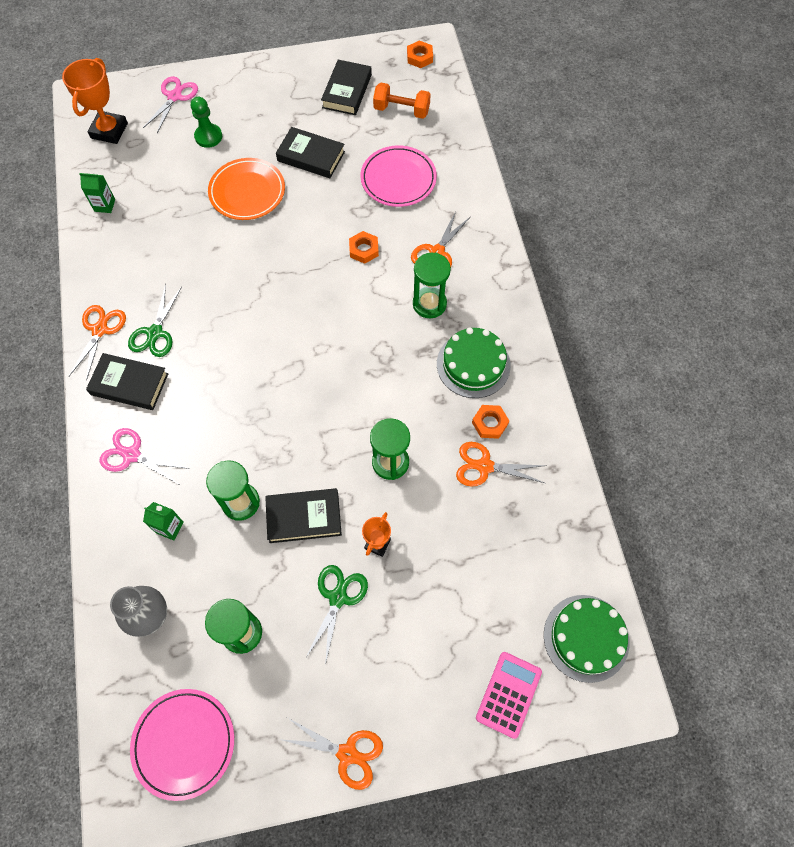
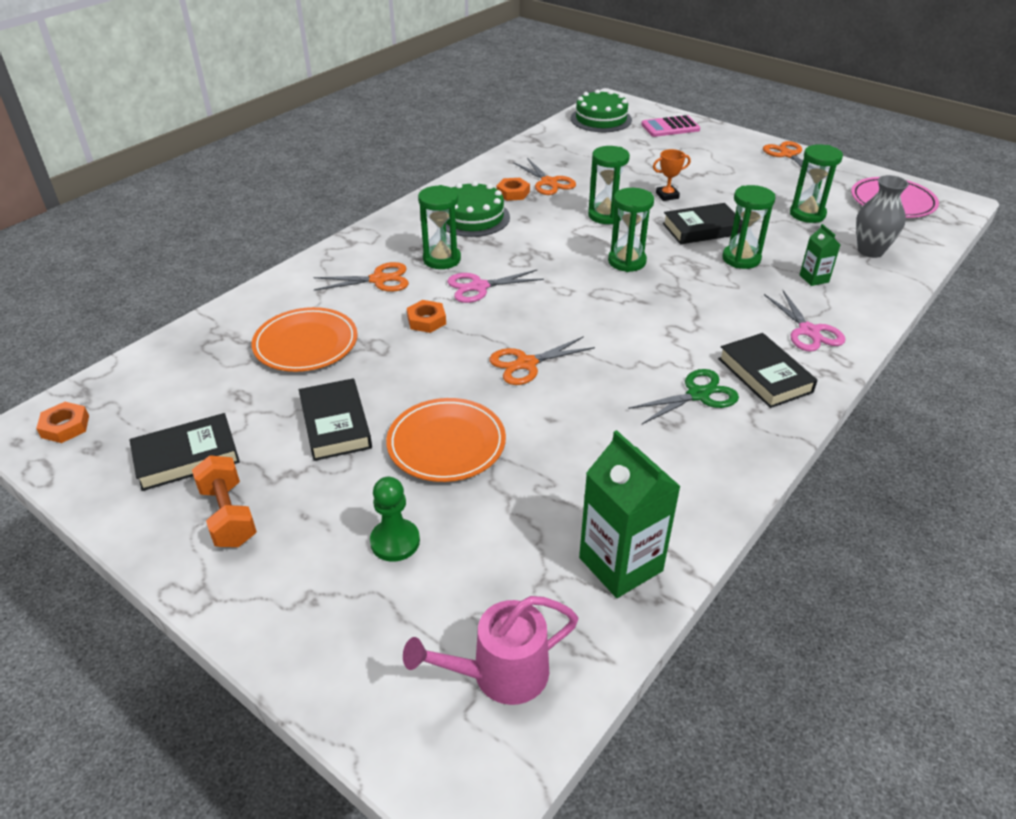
camera: 130 degrees left, 25 degrees down
(100, 330) = (755, 436): orange scissors -> orange scissors (526, 364)
(105, 205) = (620, 564): green carton -> green carton, size x1.97
(109, 131) = (499, 674): orange trophy -> pink watering can
(174, 96) = (352, 643): pink scissors -> pink scissors (479, 287)
(304, 517) = (702, 229): black book -> black book turned 60 degrees counterclockwise
(315, 418) = (627, 261): none -> green hourglass
(338, 597) = (723, 193): green scissors -> none
(398, 179) = (306, 344): pink plate -> orange plate
(401, 110) = (187, 393): orange dumbbell -> orange dumbbell (229, 515)

